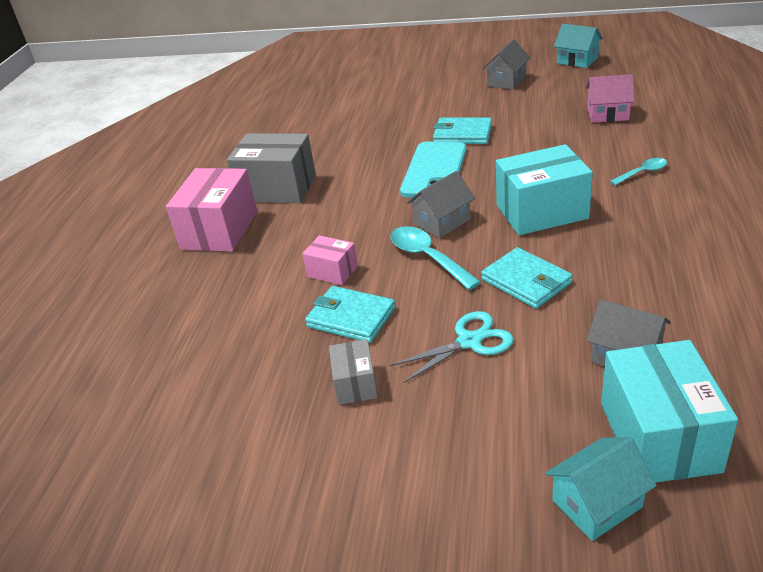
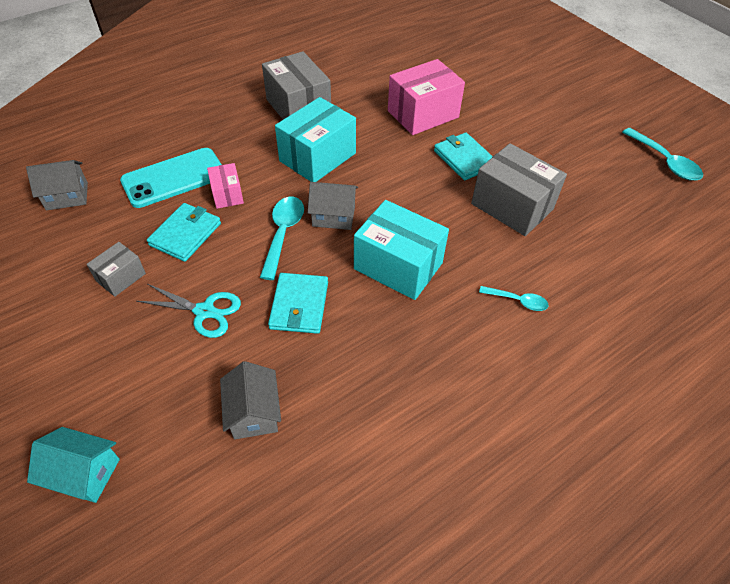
camera: 40 degrees right, 15 degrees up
(219, 230) = (228, 112): pink box -> pink box (423, 114)
(351, 317) = (185, 234): turquoise wallet -> turquoise wallet turned 45 degrees clockwise
(434, 170) = (397, 173): turquoise phone -> turquoise phone (174, 178)
(506, 81) = (576, 137): grey house -> grey house (67, 196)
(542, 135) = (512, 206): none -> grey box
(577, 60) = (665, 161): turquoise house -> turquoise spoon
(608, 114) = (592, 230): pink house -> none
(659, 436) = (175, 478): turquoise box -> turquoise box (317, 157)

